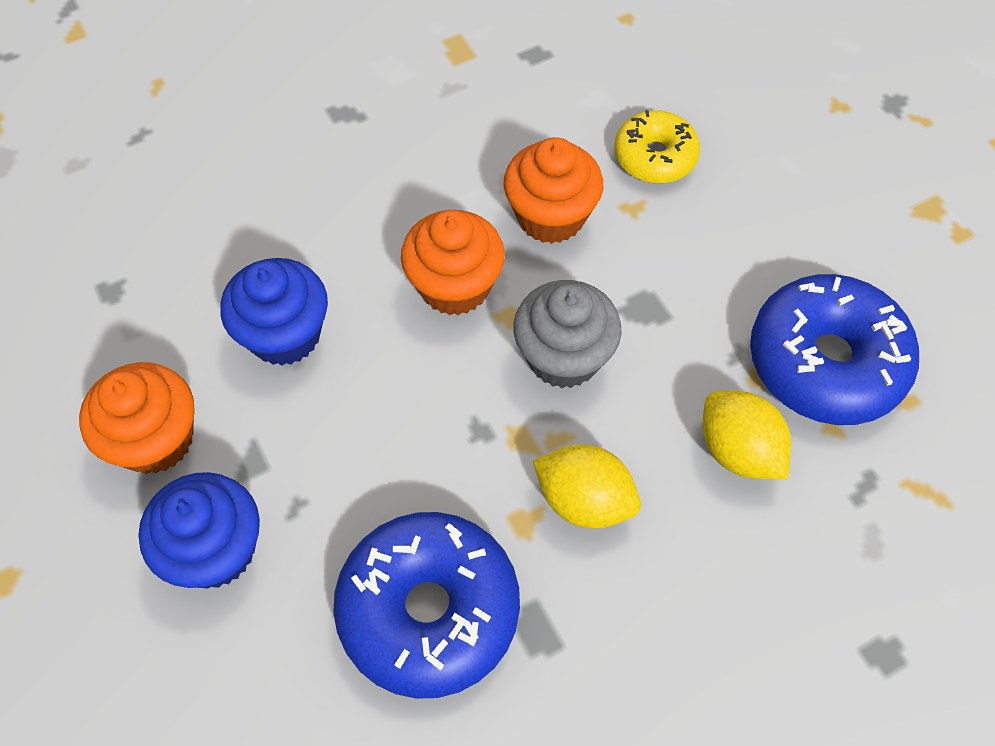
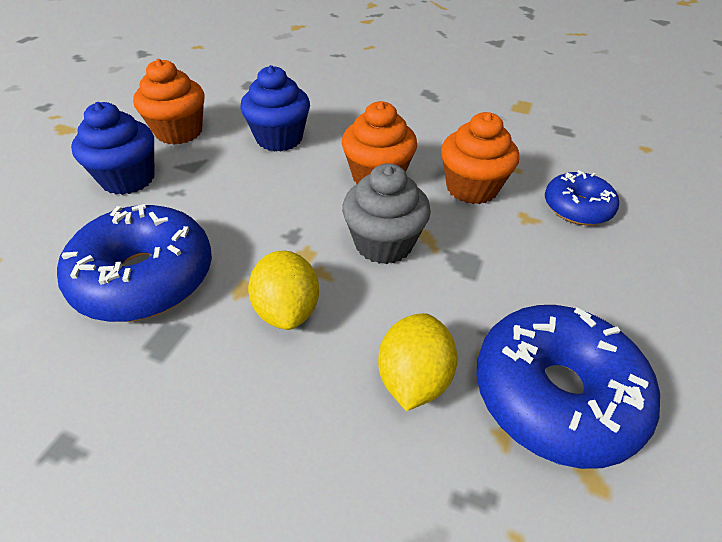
camera: 50 degrees right, 15 degrees down
(654, 157) = (577, 208): yellow donut -> blue donut

